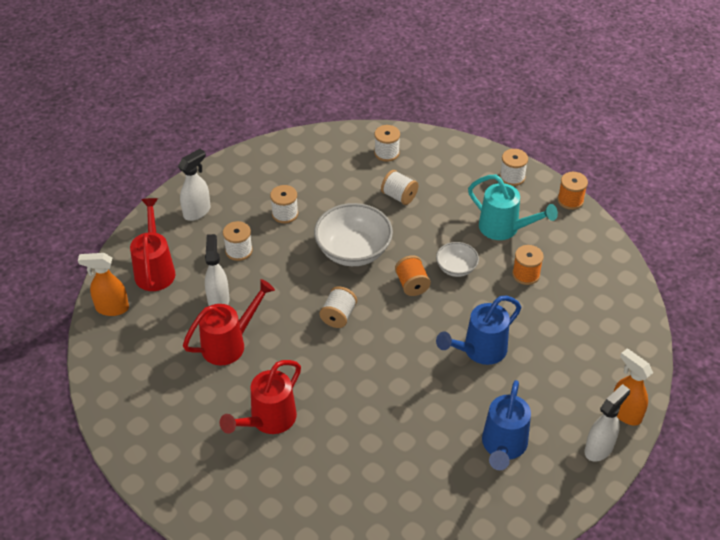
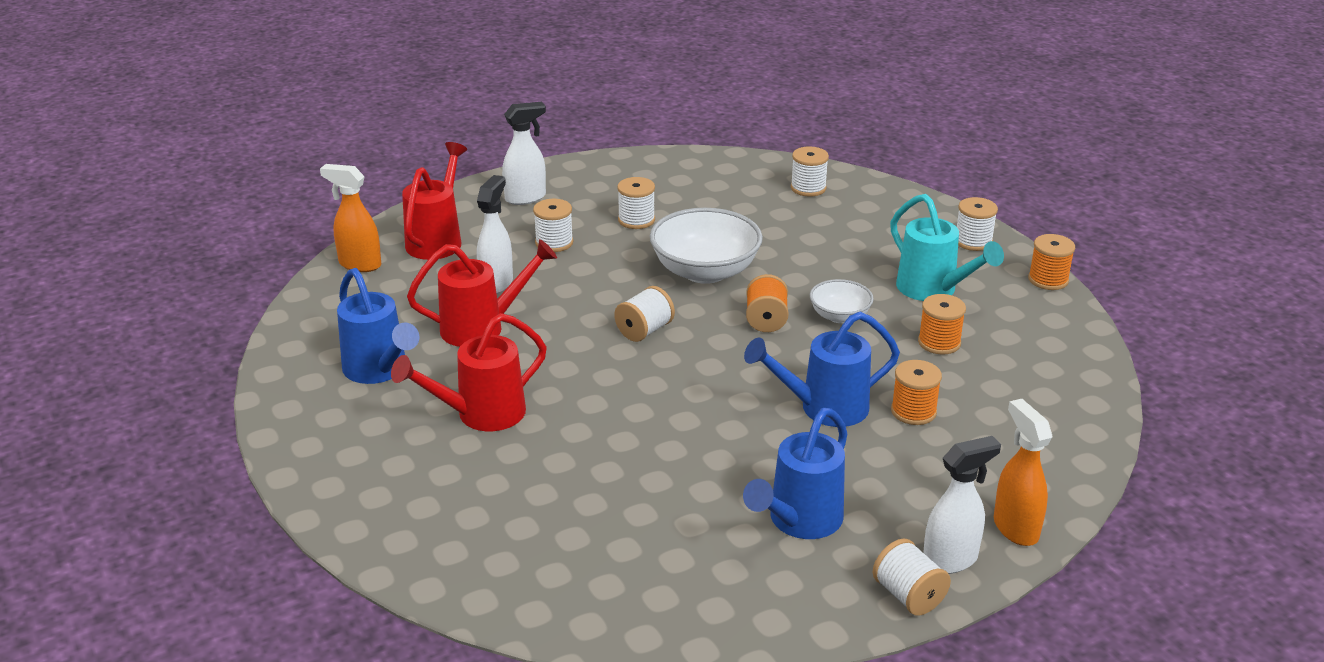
camera: 20 degrees right, 15 degrees down
(179, 402) = (379, 370): none -> blue watering can
(399, 196) = (800, 231): white spool -> white spool (908, 596)
(533, 337) = (913, 411): none -> orange spool

